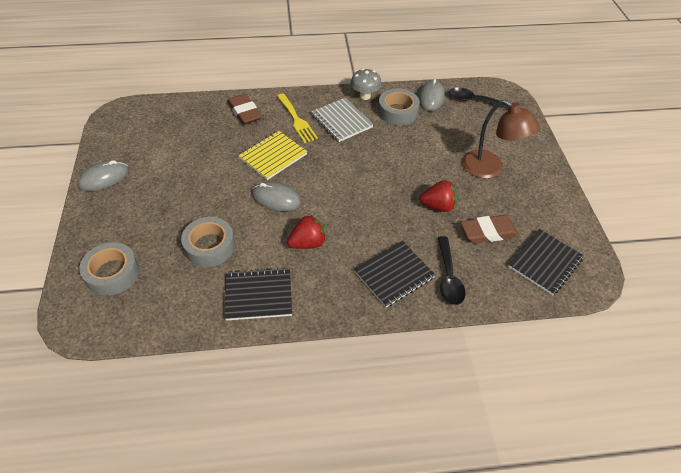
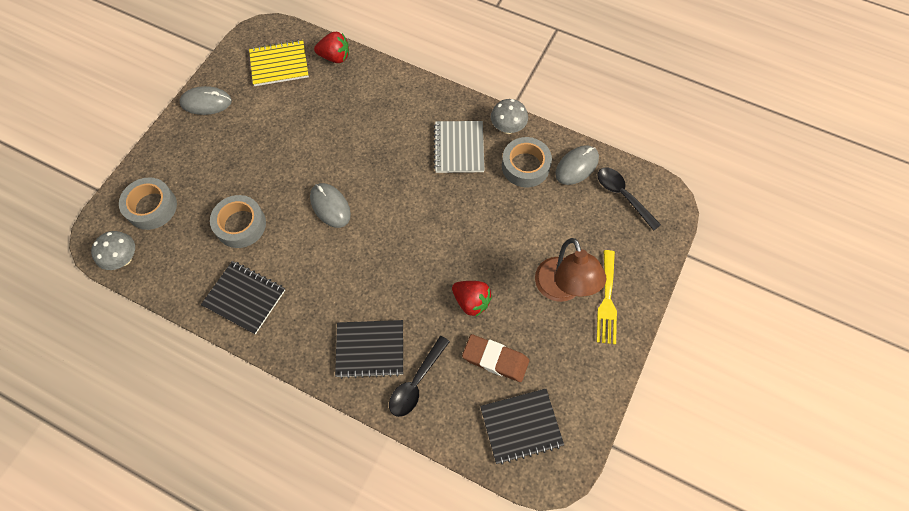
camera: 35 degrees right, 15 degrees up
(116, 325) = (124, 259): none -> grey mushroom
(244, 112) = (374, 88): brown eraser -> none
(273, 156) = (362, 156): yellow notebook -> yellow notebook (279, 64)
(297, 120) = (416, 124): yellow fork -> yellow fork (607, 301)
(307, 243) = (322, 270): red strawberry -> red strawberry (335, 57)

